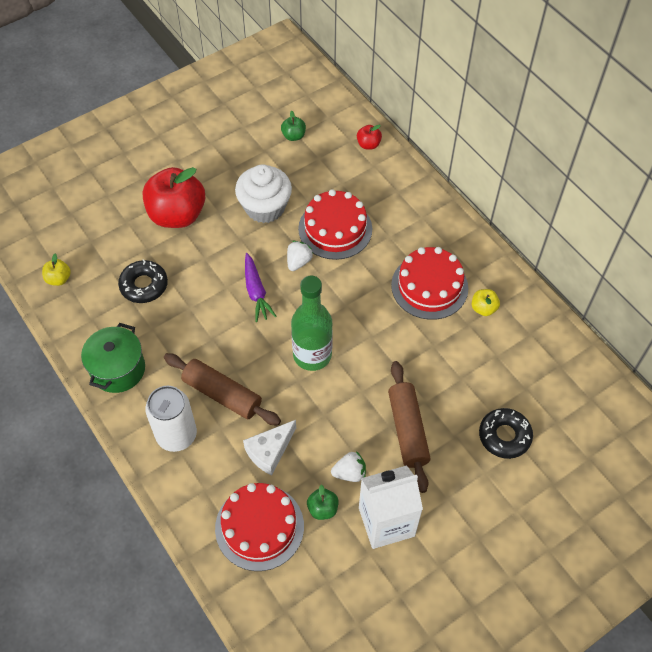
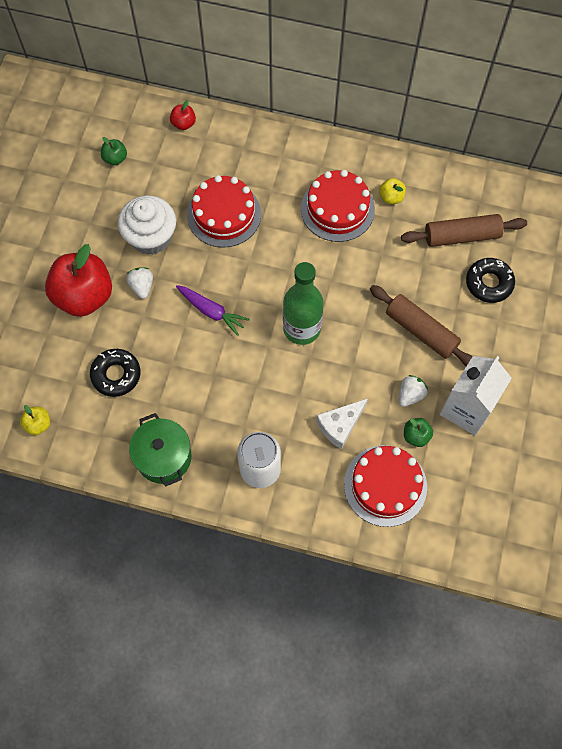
camera: 40 degrees left, 10 degrees up
(222, 394) = (264, 411): brown rolling pin -> brown rolling pin (461, 236)
(269, 451) = (340, 425): white cheese -> white cheese turned 45 degrees clockwise
(298, 262) = (221, 262): white strawberry -> white strawberry (142, 286)

